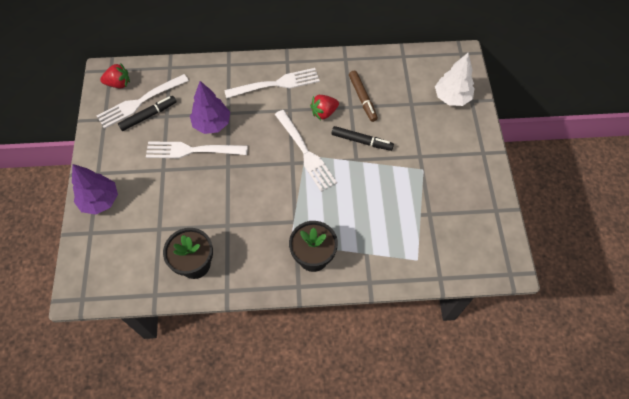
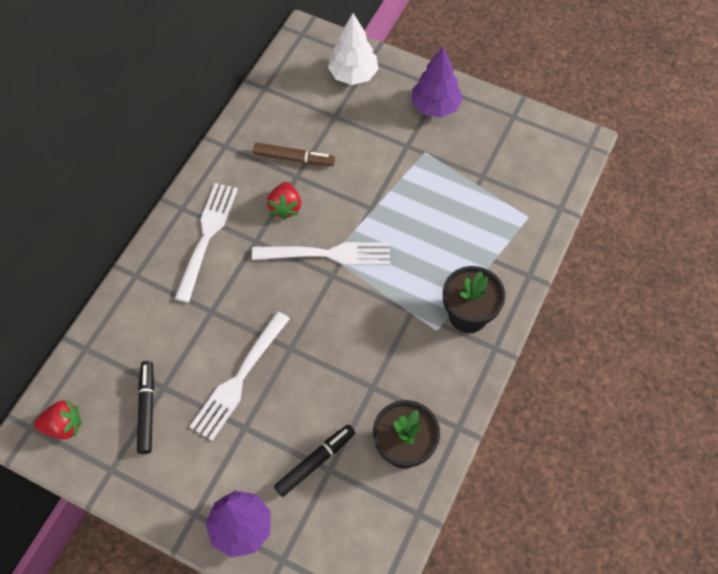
camera: 60 degrees left, 0 degrees up
(118, 83) = (64, 426): red strawberry -> red strawberry turned 60 degrees clockwise
(140, 101) = (116, 409): white fork -> none
(212, 124) = (215, 337): purple tree -> purple tree (435, 106)
(361, 141) = (351, 190): black marker -> black marker (315, 462)

